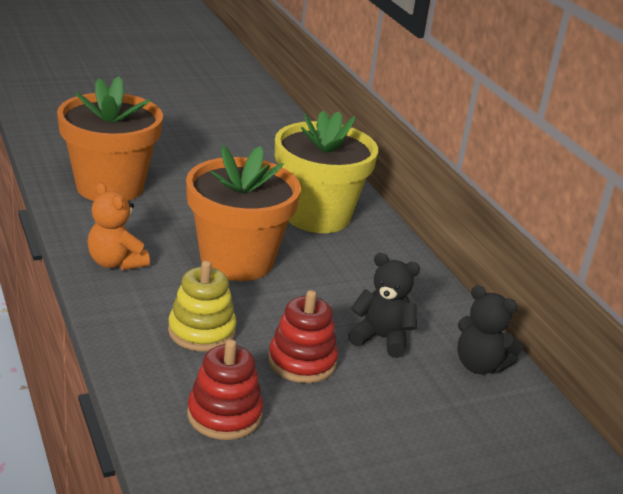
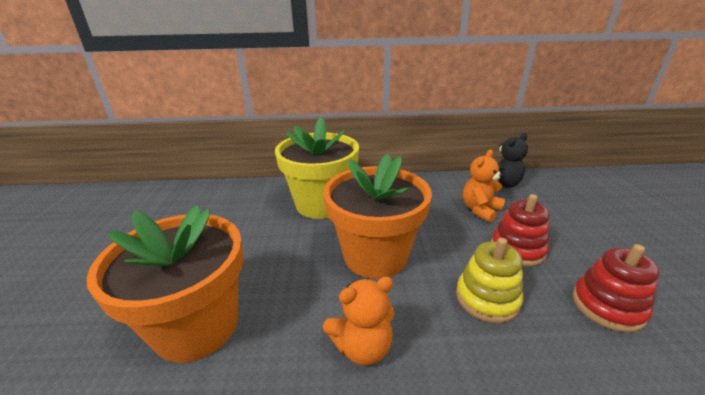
camera: 65 degrees left, 0 degrees up
(381, 338) = (480, 210): black teddy bear -> orange teddy bear

